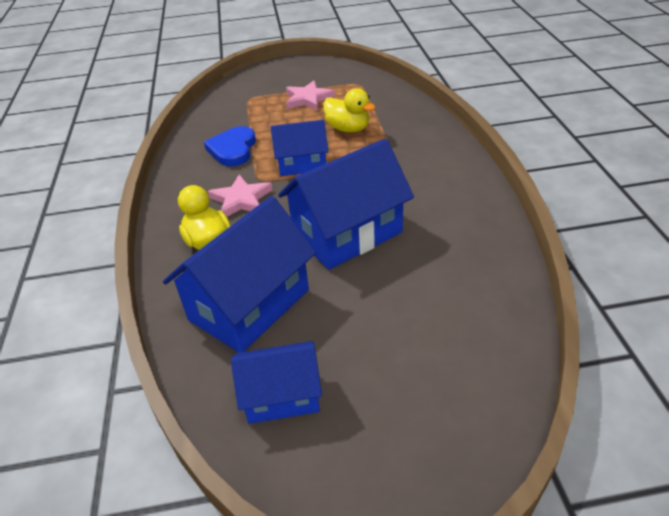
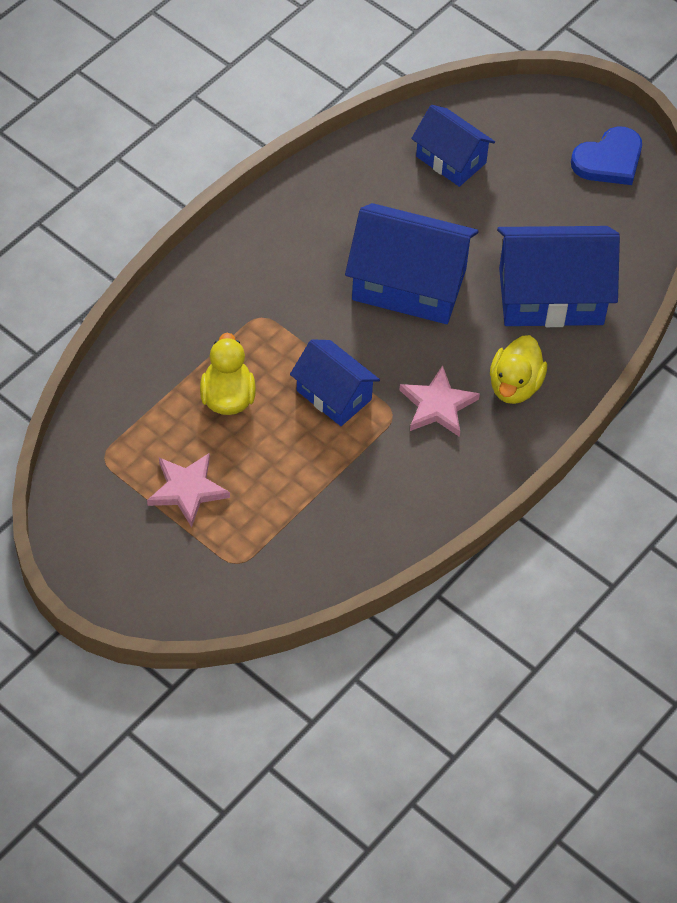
camera: 135 degrees left, 15 degrees up
(233, 149) = (362, 486): blue heart -> blue heart (609, 160)
(282, 396) = (602, 219): blue house -> blue house (451, 160)

